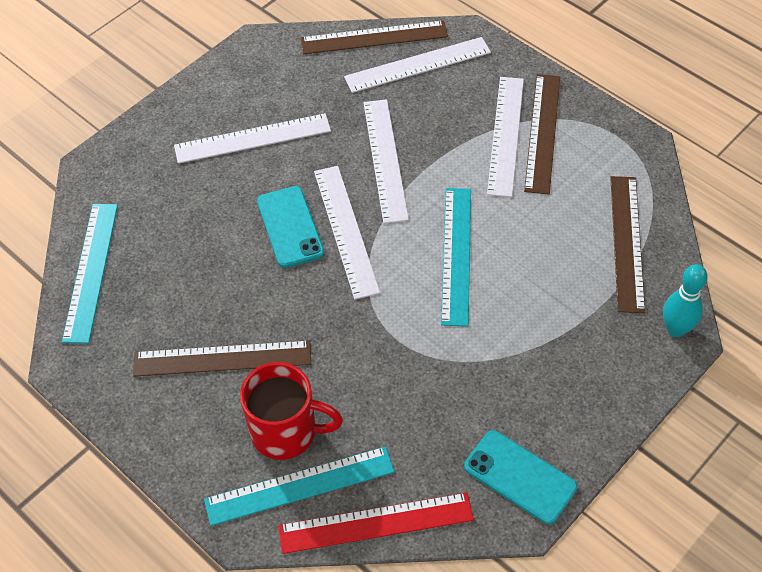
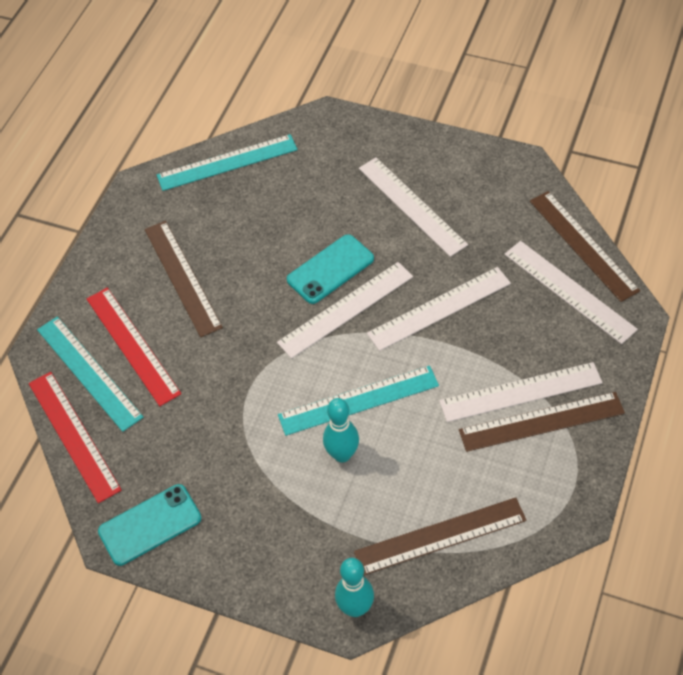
camera: 70 degrees right, 0 degrees up
(286, 432) = (132, 345): red mug -> red ruler
(510, 287) = (342, 454): none -> turquoise bowling pin
(520, 477) = (150, 525): turquoise phone -> turquoise phone turned 45 degrees clockwise

